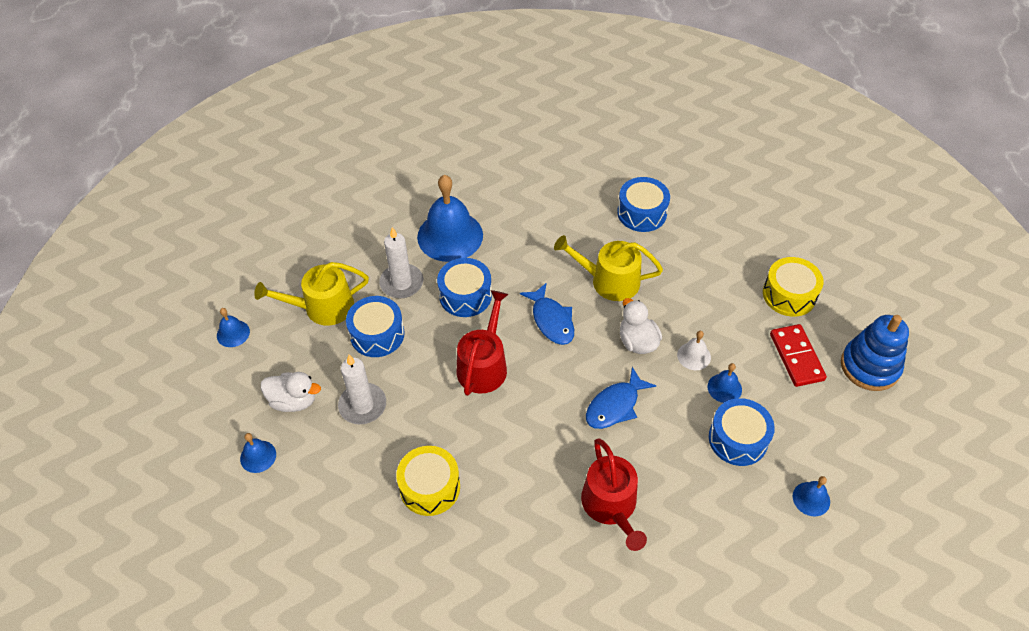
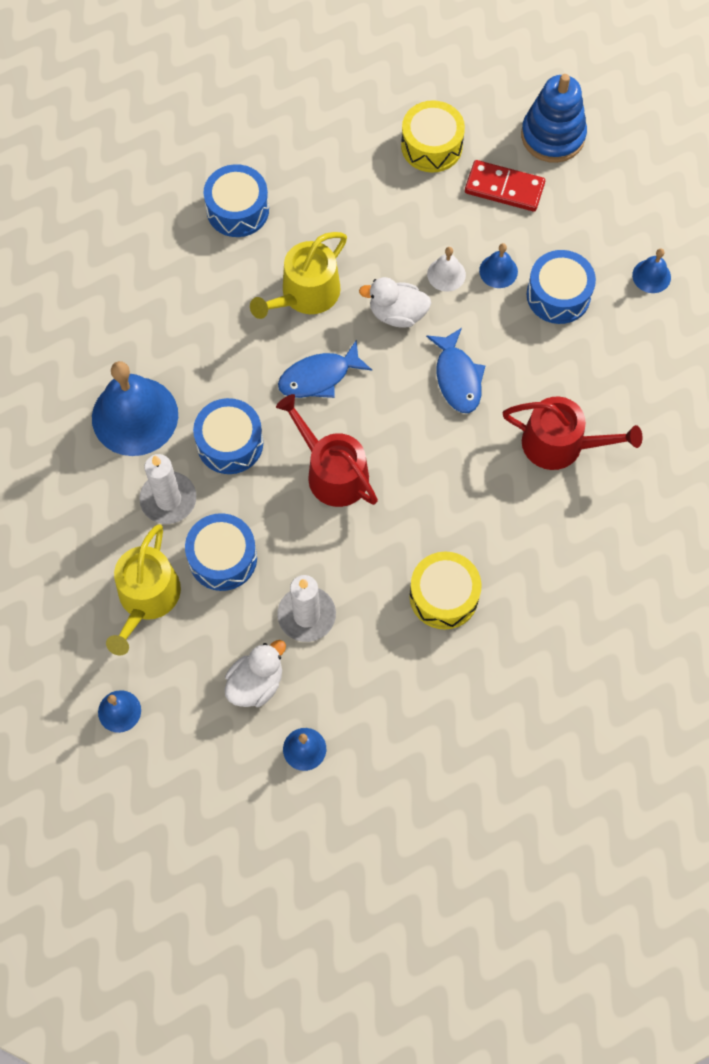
camera: 60 degrees left, 15 degrees up
(551, 320) = (319, 377): blue fish -> blue fish turned 150 degrees clockwise

